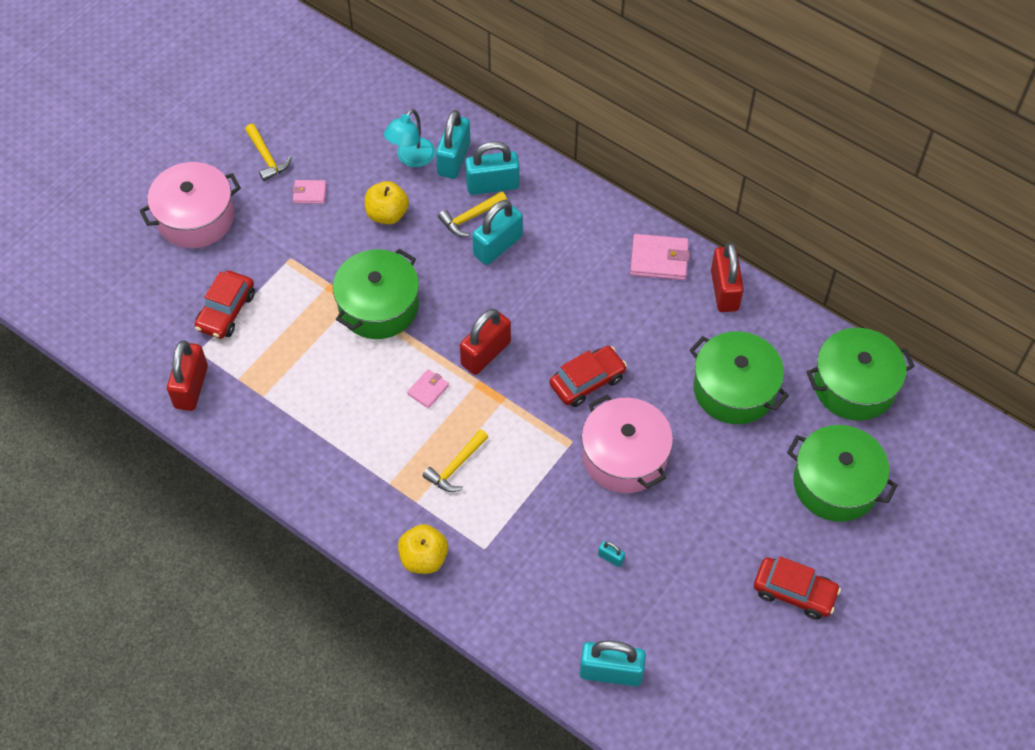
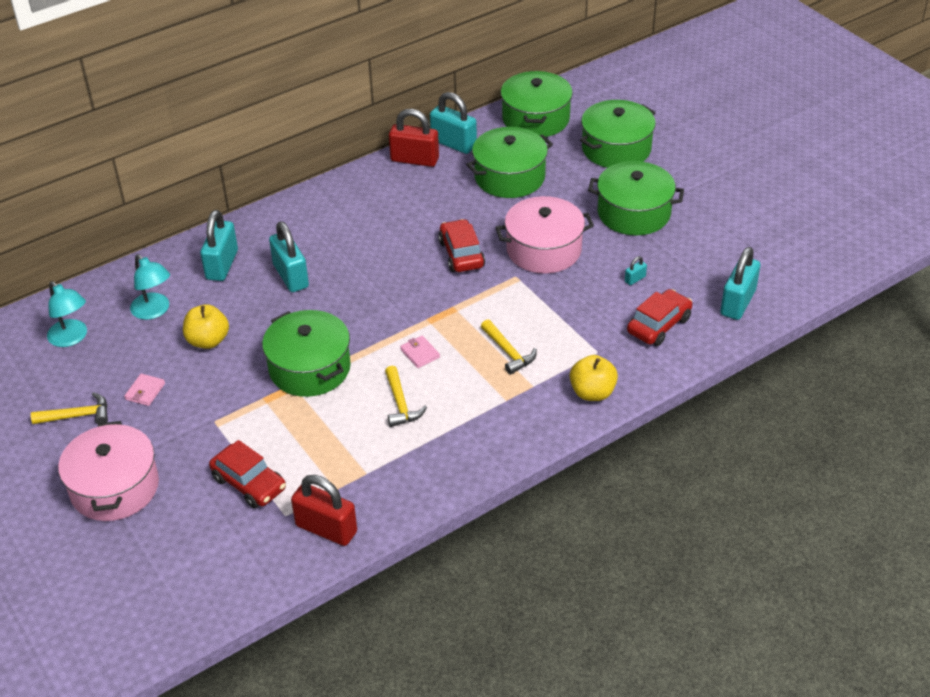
camera: 70 degrees left, 15 degrees down
(356, 113) = (72, 338): none -> turquoise lamp
(454, 159) = (175, 283): turquoise padlock -> turquoise padlock (453, 143)
(470, 217) = (248, 286): yellow hammer -> yellow hammer (400, 403)
(486, 353) = (401, 308): red padlock -> none
(659, 259) = (363, 186): pink wallet -> none
(724, 530) = (633, 213): none -> green pot
(794, 592) = (699, 191): red car -> red car (658, 325)

